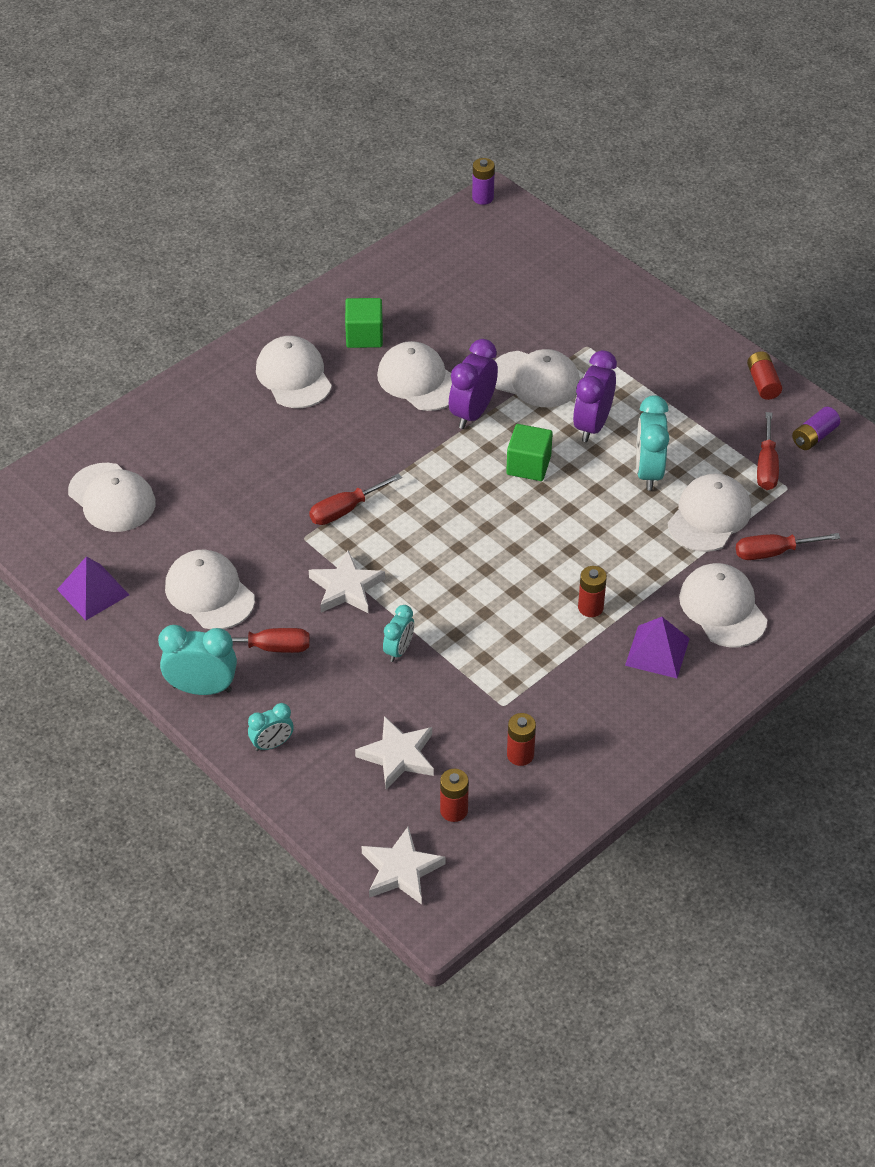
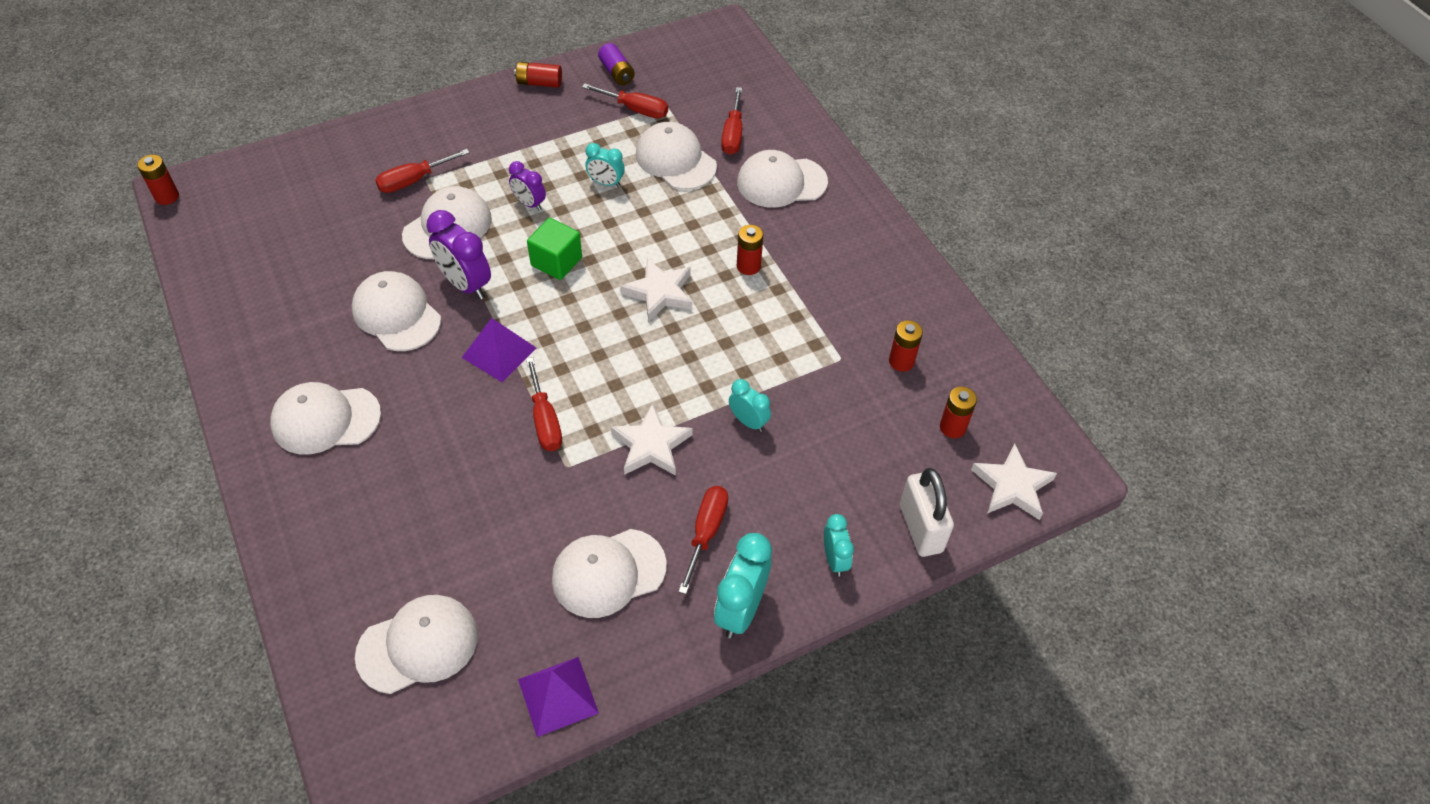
camera: 75 degrees left, 5 degrees up
(326, 803) = (920, 528): none -> white padlock
(364, 336) = (304, 343): green cube -> none
(398, 756) = (878, 455): white star -> white star (659, 292)
(419, 380) = (396, 314): white cap -> white cap turned 75 degrees clockwise
(483, 198) = (167, 196): purple battery -> red battery
(580, 338) = (413, 180): none -> red screwdriver
(592, 425) = (529, 203): purple clock -> purple clock, size x0.60
(648, 472) = (606, 183): turquoise clock -> turquoise clock, size x0.60
(657, 651) = (814, 236): purple pyramid -> purple pyramid (499, 352)

